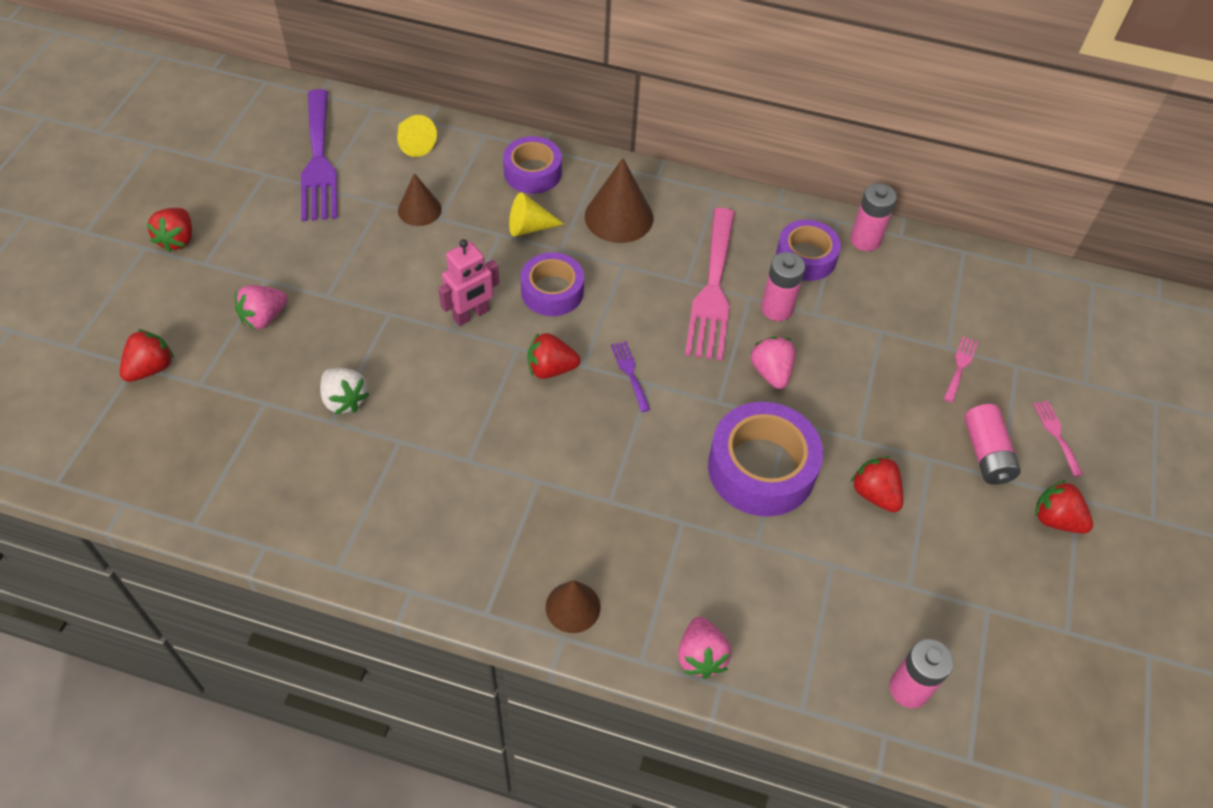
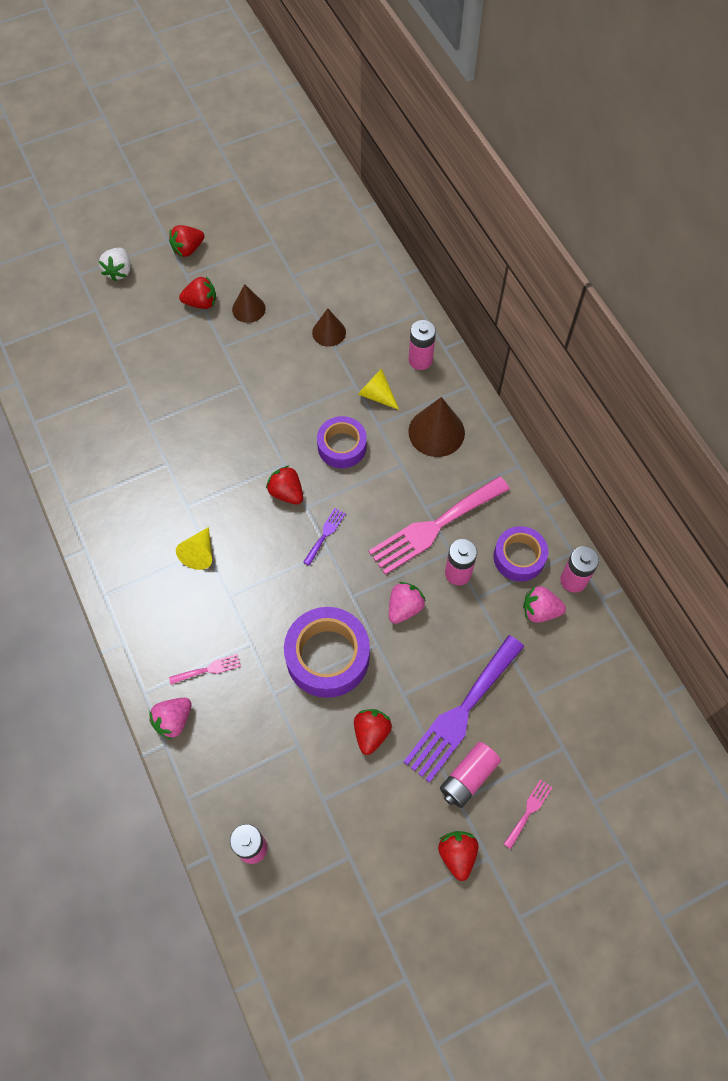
camera: 50 degrees right, 10 degrees up
(151, 368) = (100, 317): red strawberry -> red strawberry (201, 303)
(264, 318) = (180, 333): pink strawberry -> pink strawberry (540, 611)
(319, 161) = (309, 256): purple fork -> purple fork (462, 712)
(344, 400) = (166, 416): white strawberry -> white strawberry (119, 271)
(414, 144) = (374, 285): yellow cone -> yellow cone (199, 553)
(471, 315) = (282, 422): pink robot -> none
(532, 172) = (420, 360): purple tape -> pink battery
(573, 607) = (145, 632): brown cone -> brown cone (248, 309)
(960, 366) = (525, 713): pink fork -> pink fork (208, 669)

